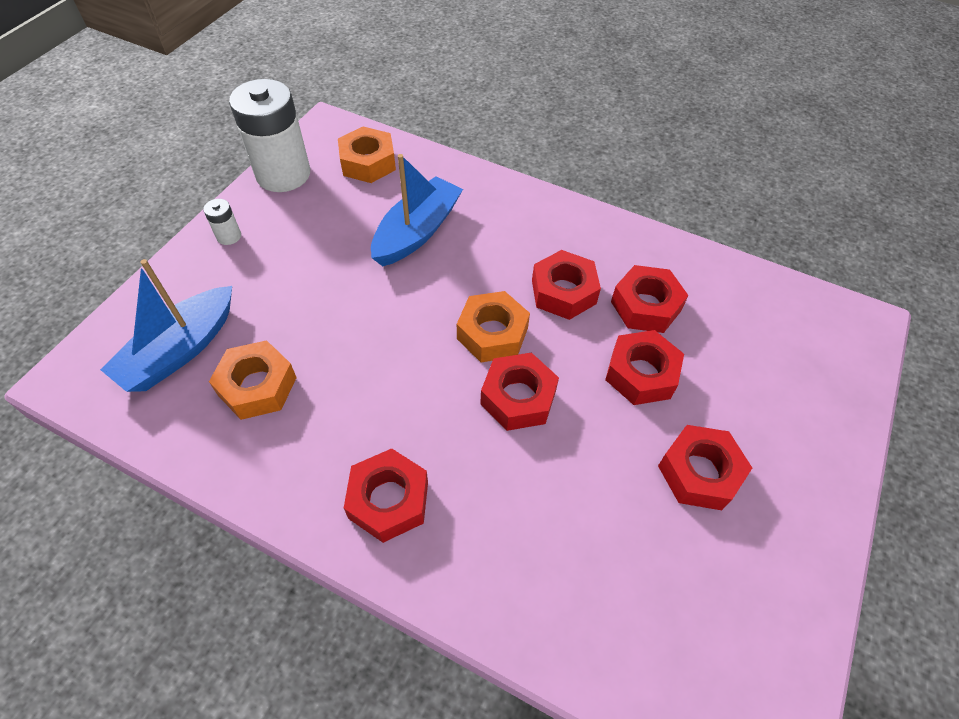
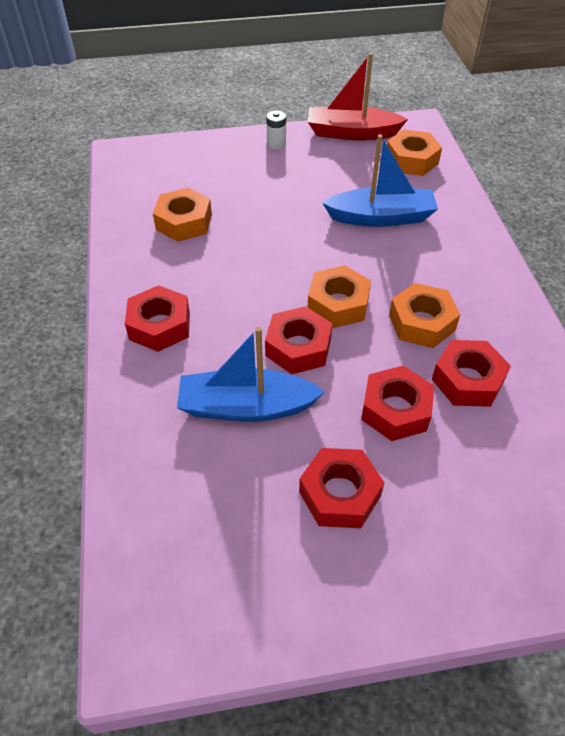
camera: 55 degrees right, 5 degrees down
(180, 350) = (177, 178): blue boat -> blue boat (246, 407)
(283, 174) = (351, 133): white battery -> red boat
(563, 292) = (421, 323): red nut -> orange nut

